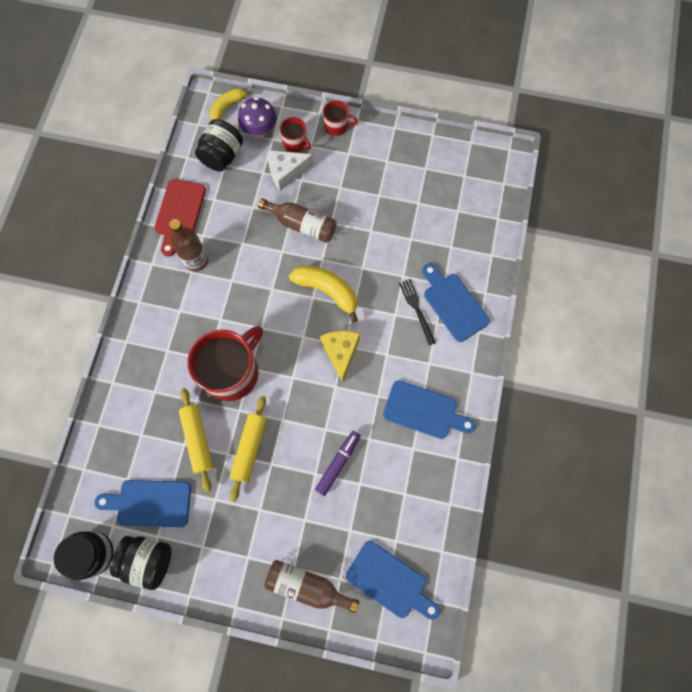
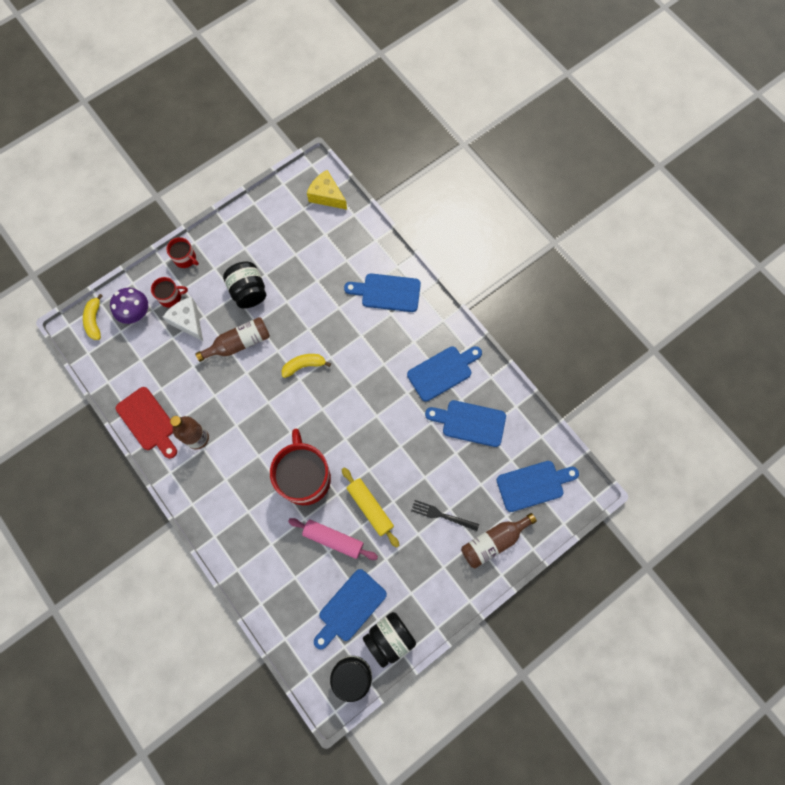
camera: 50 degrees left, 0 degrees up
(198, 440) = (333, 539): yellow rolling pin -> pink rolling pin
(222, 156) = (131, 355): black jar -> black jar (248, 292)
(286, 172) = (188, 321): white cheese -> white cheese turned 120 degrees clockwise
(327, 291) = (304, 365): yellow banana -> yellow banana, size x0.66
(337, 126) = (185, 258): red mug -> red mug turned 75 degrees clockwise
(338, 463) = (430, 456): purple marker -> none
(341, 352) = (356, 392): yellow cheese -> yellow cheese (327, 196)
(398, 474) = (470, 422): none -> blue cutting board
(416, 309) = (369, 318): black fork -> black fork (441, 515)

